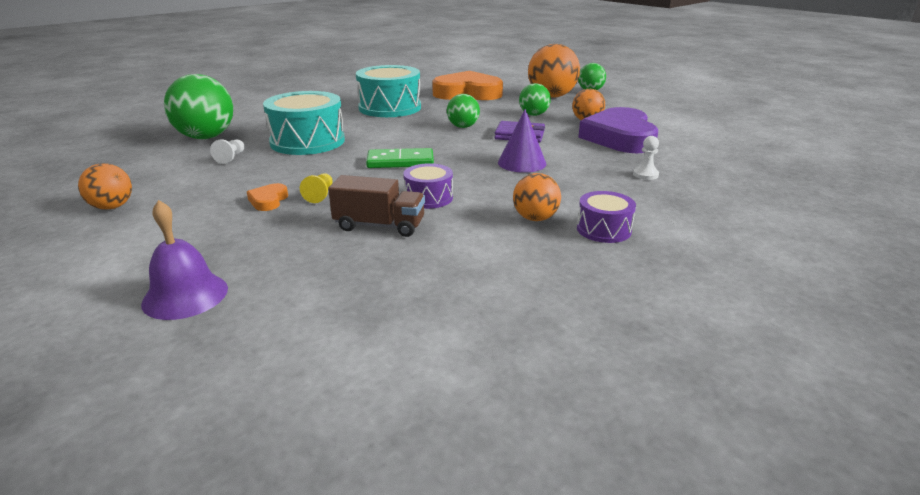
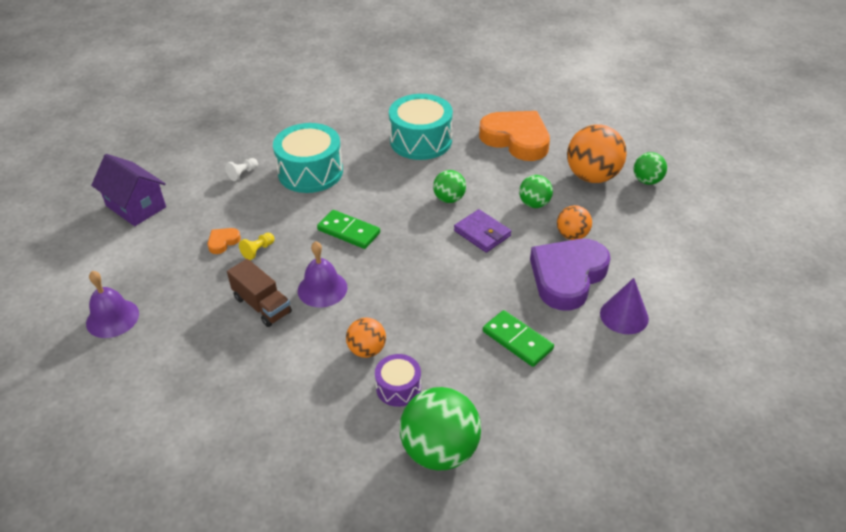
camera: 35 degrees right, 15 degrees up
(112, 207) = (136, 206): orange ball -> purple house
(206, 137) = (249, 135): green ball -> green ball (440, 450)
(428, 198) = (322, 289): purple drum -> purple bell
(522, 163) = (436, 276): purple cone -> purple cone (624, 316)
(645, 174) = (517, 340): white pawn -> green domino

